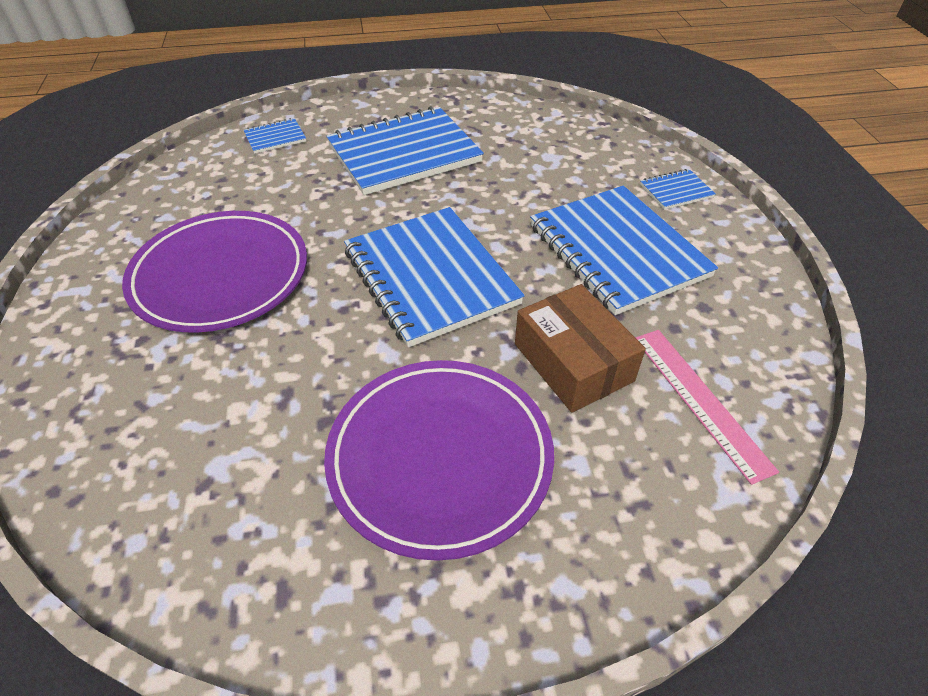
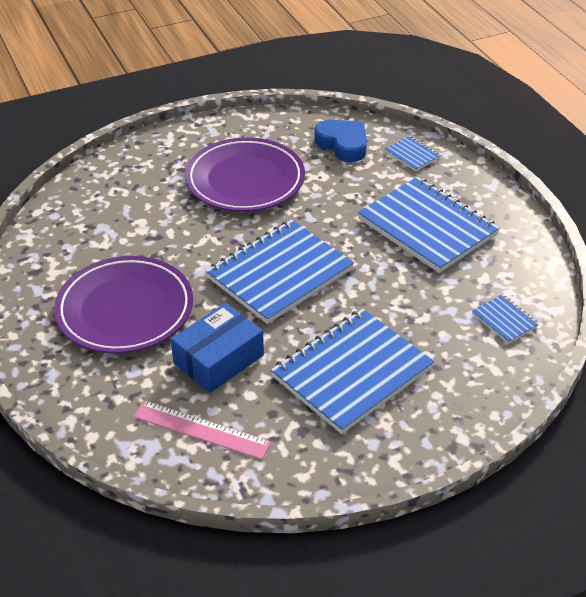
camera: 75 degrees right, 5 degrees down
(214, 180) = (343, 144): none -> blue heart
(573, 362) = (218, 359): brown box -> blue box
(676, 191) = (459, 407): blue notebook -> blue notebook (504, 320)
(699, 400) = (201, 429): pink ruler -> pink ruler turned 60 degrees clockwise

